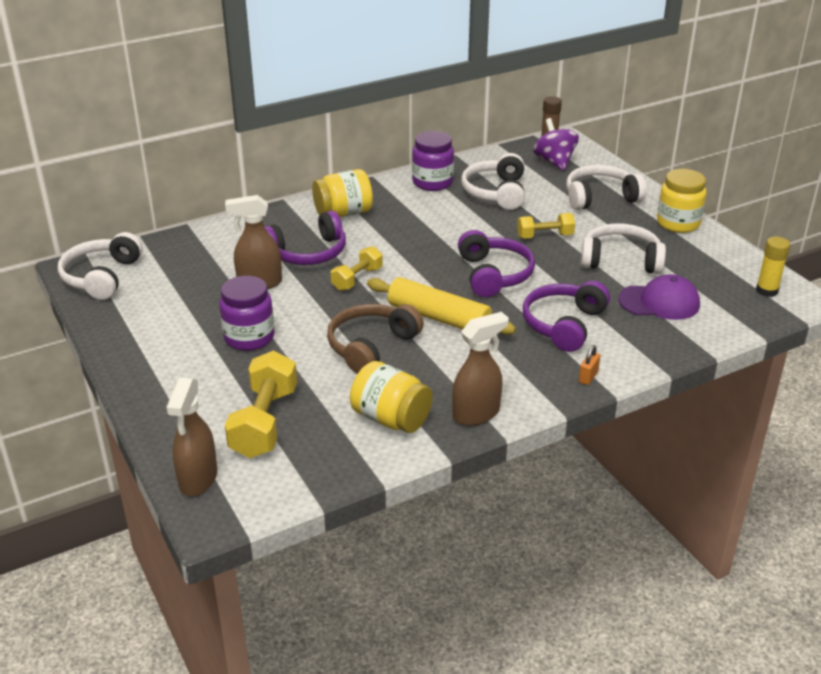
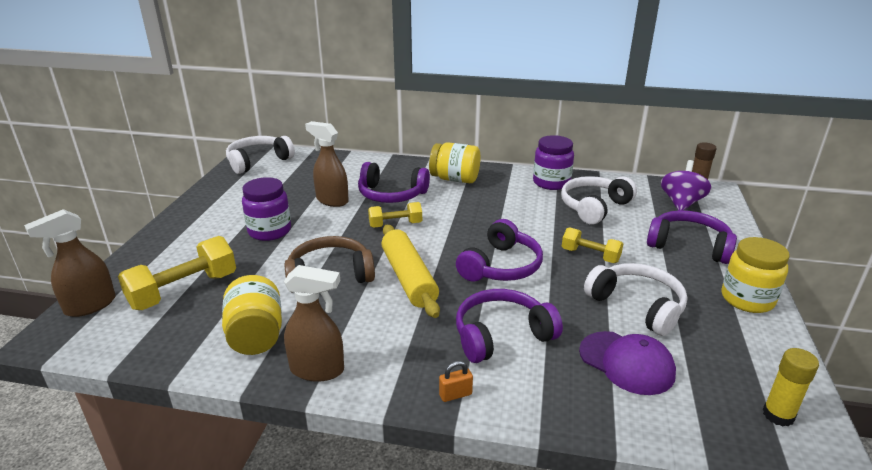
camera: 40 degrees right, 5 degrees down
(600, 197) = (689, 246): white headphones -> purple headphones

